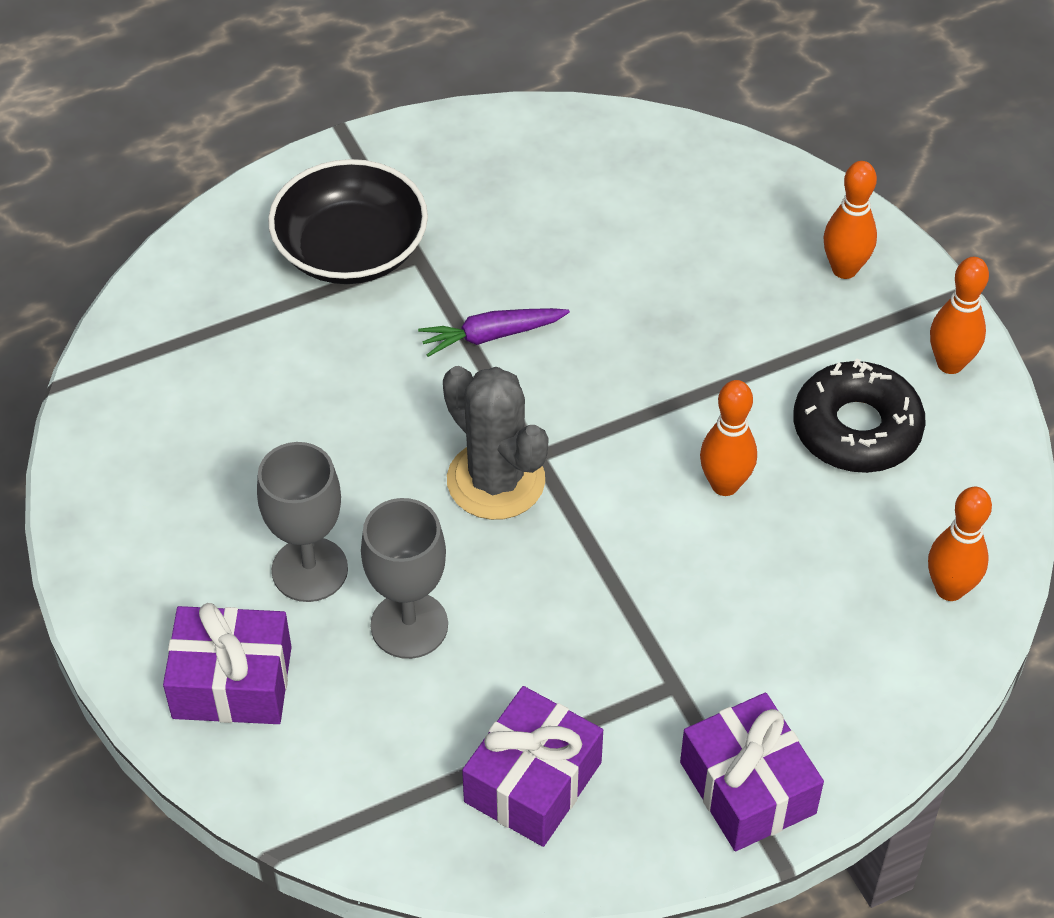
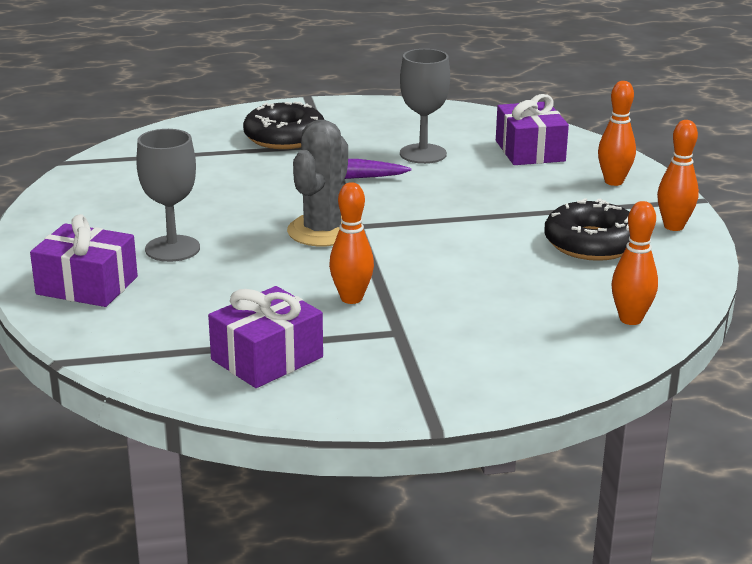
camera: 15 degrees right, 25 degrees down
(351, 249) = (284, 137): black bowl -> black donut
(409, 625) = (224, 280): grey goblet -> grey goblet (423, 154)
(496, 480) = (322, 231): grey cactus -> grey cactus turned 45 degrees clockwise
(724, 485) = (483, 253): orange bowling pin -> orange bowling pin (351, 298)
(747, 787) = (427, 385): purple gift -> purple gift (530, 151)

